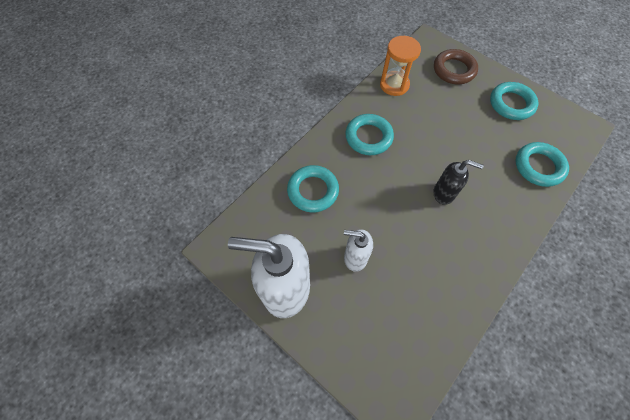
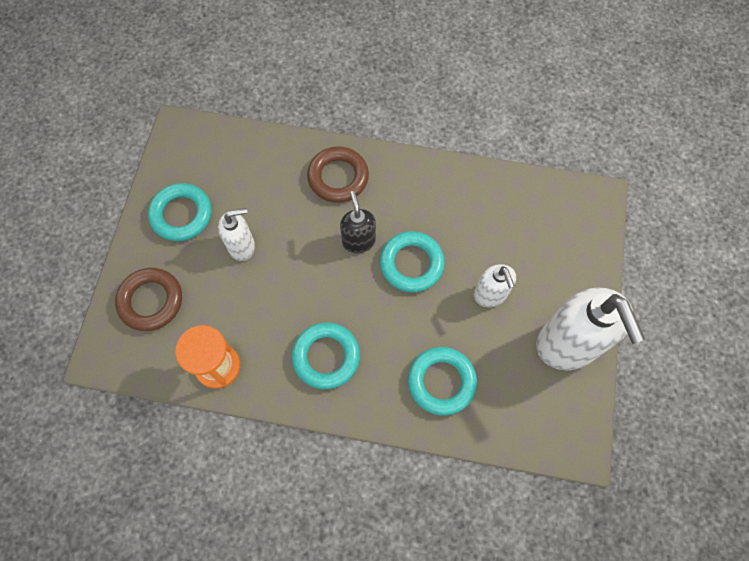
camera: 120 degrees left, 5 degrees up
(471, 126) = (242, 246): none -> white soap dispenser
(506, 206) = (338, 177): none -> brown ring
(538, 166) = (267, 162): turquoise ring -> turquoise ring (411, 264)

